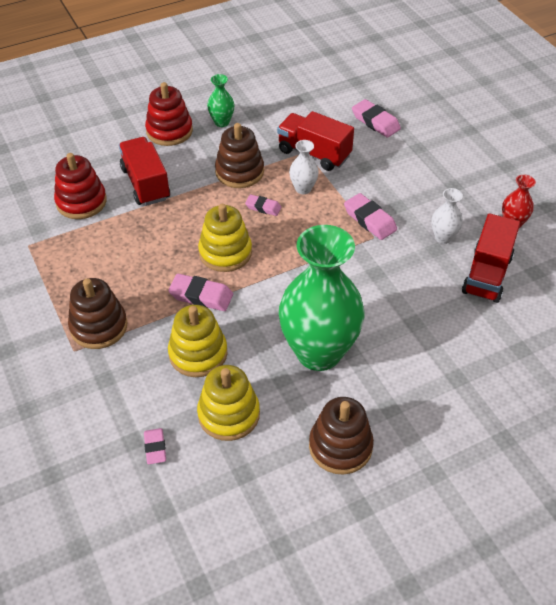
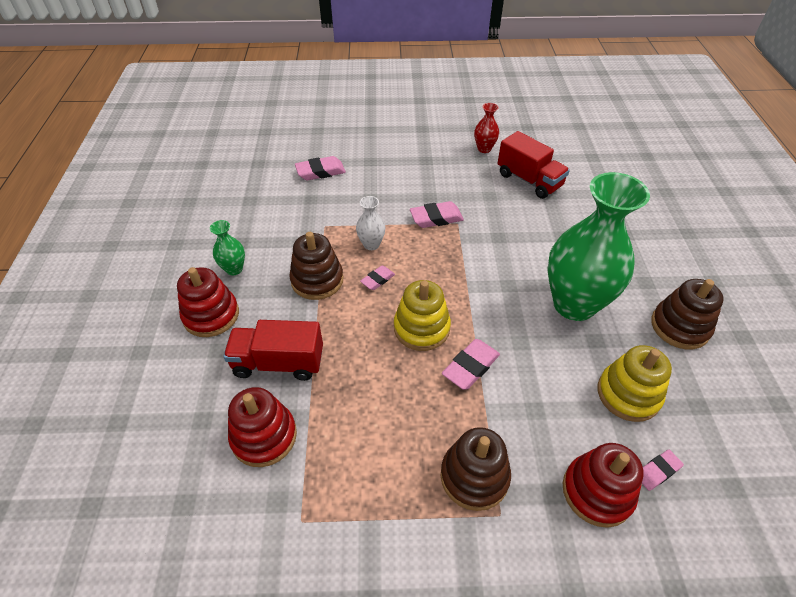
camera: 65 degrees left, 0 degrees up
(118, 408) = (597, 492): none -> red stacking toy
(155, 448) = (657, 471): pink eraser -> pink eraser turned 45 degrees counterclockwise
(198, 353) = (545, 394): yellow stacking toy -> none
(314, 153) = (331, 221): red truck -> none
(443, 237) = (479, 186): white vase -> none

